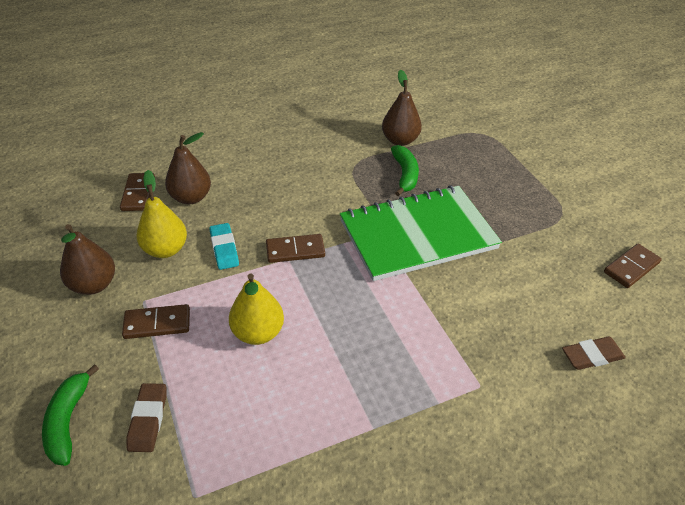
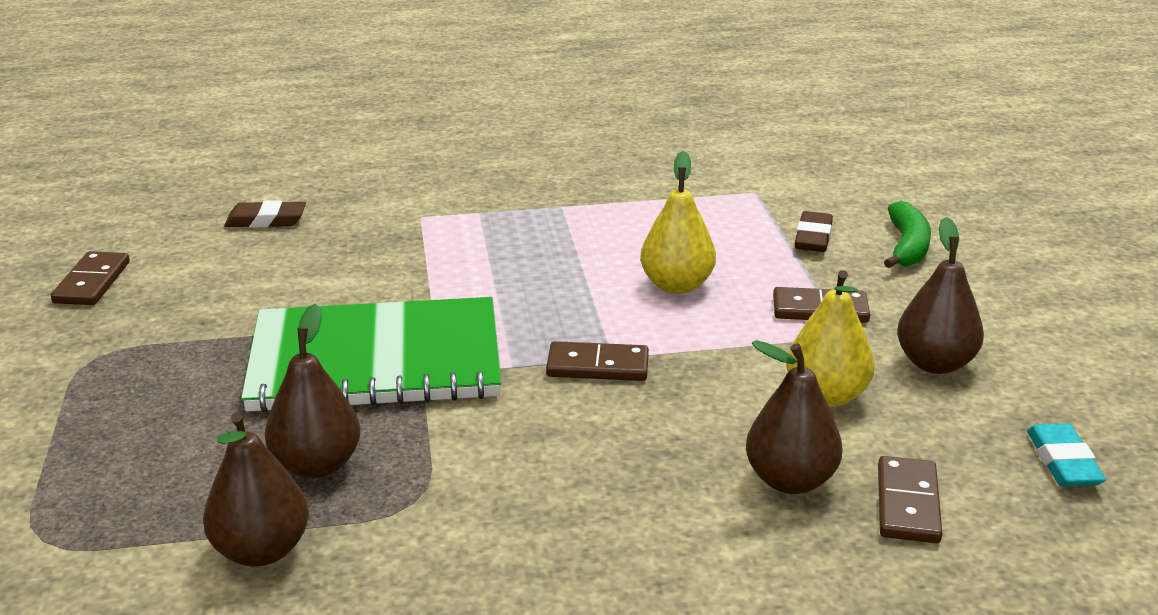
camera: 165 degrees left, 15 degrees down
(224, 249) = (721, 383): turquoise eraser -> turquoise eraser (1063, 462)
(405, 175) = (316, 465): green banana -> brown pear
(631, 267) = (92, 282): brown domino -> brown domino turned 60 degrees counterclockwise

